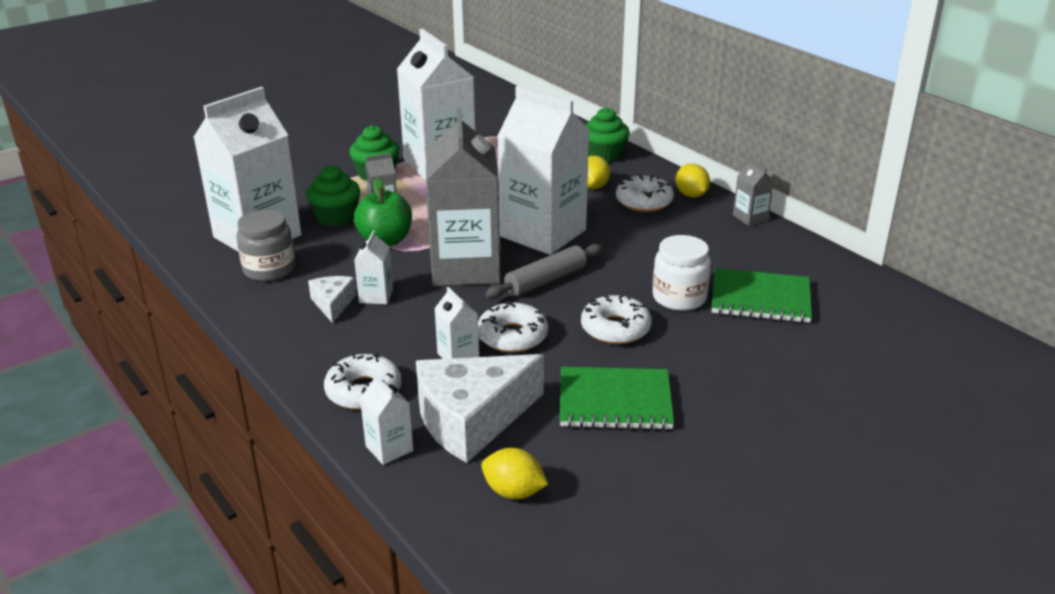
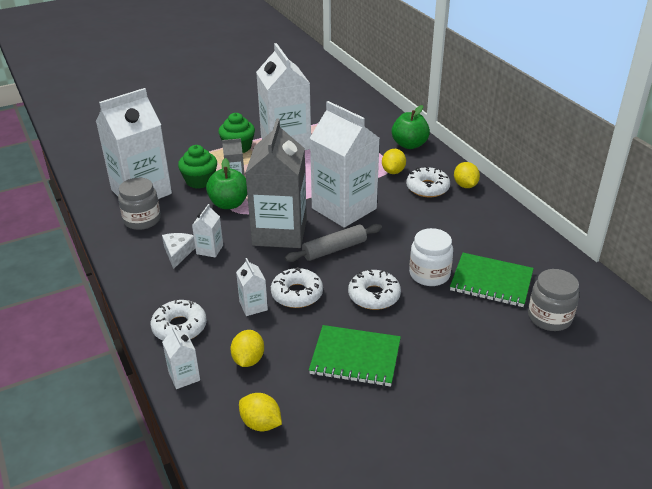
camera: 10 degrees right, 5 degrees up
(472, 419) = (248, 360): white cheese -> yellow lemon
(604, 155) = (409, 145): green cupcake -> green apple
(750, 218) = (505, 210): grey carton -> none
(846, 331) = (549, 317): none -> grey jar

